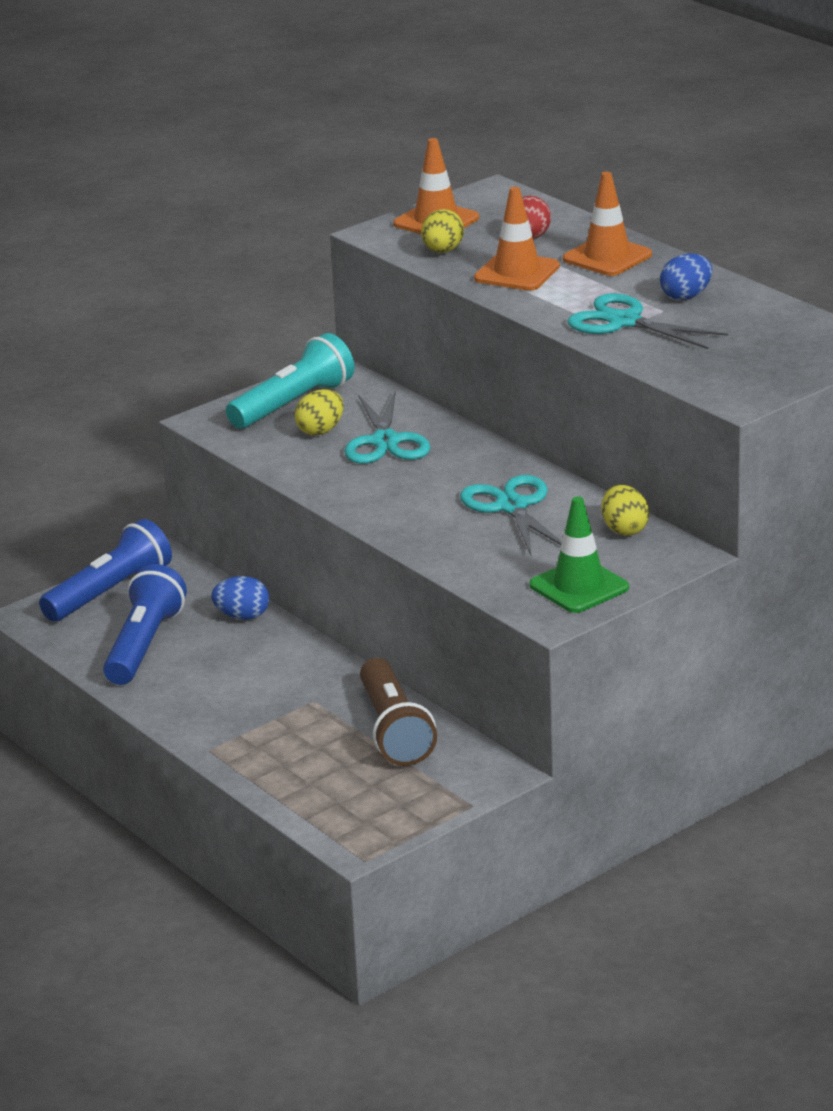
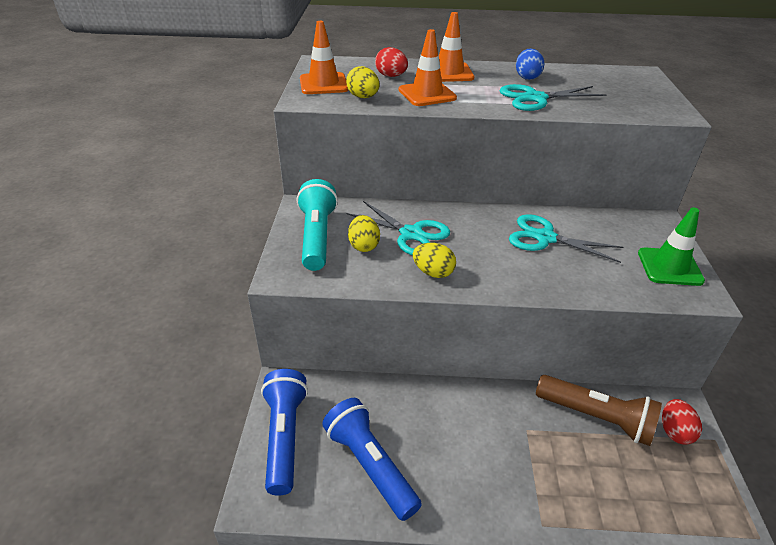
camera: 50 degrees left, 10 degrees up
(242, 616) = (393, 396): blue egg -> none
(446, 779) = (674, 431): none -> red egg
(624, 529) = (612, 222): yellow egg -> yellow egg (433, 272)

